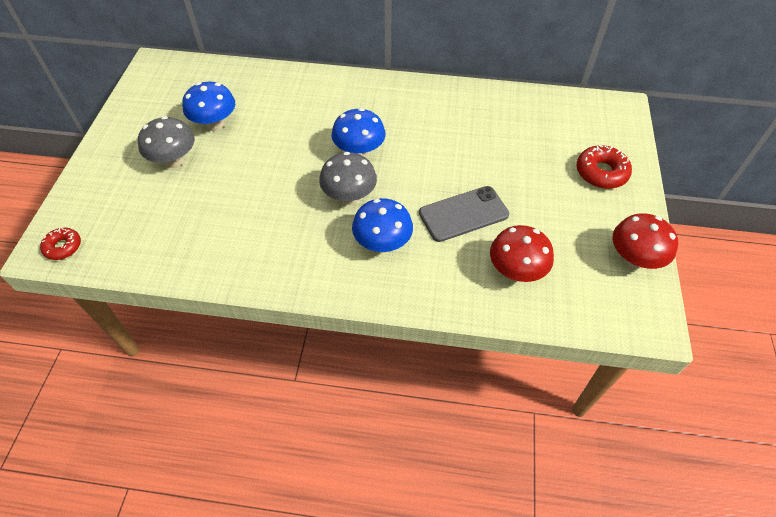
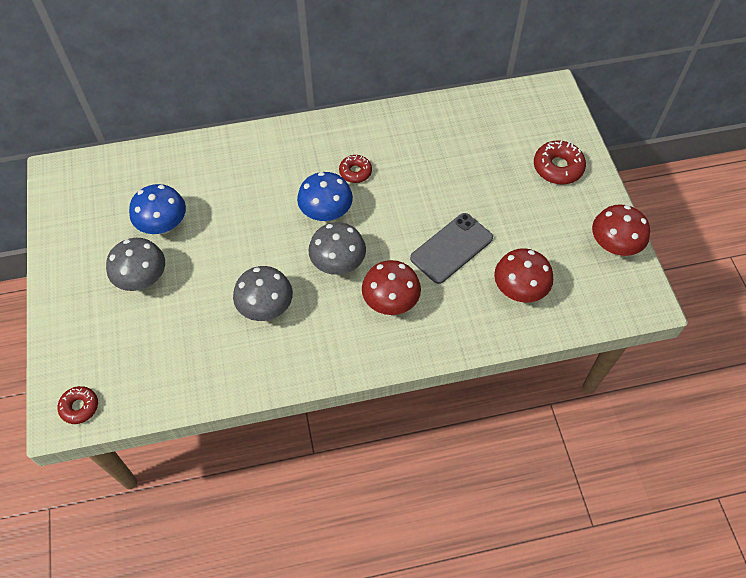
camera: 20 degrees left, 5 degrees up
(265, 214) = (266, 307): none -> grey mushroom
(382, 244) = (390, 302): blue mushroom -> red mushroom
(402, 126) = (355, 172): none -> red donut

